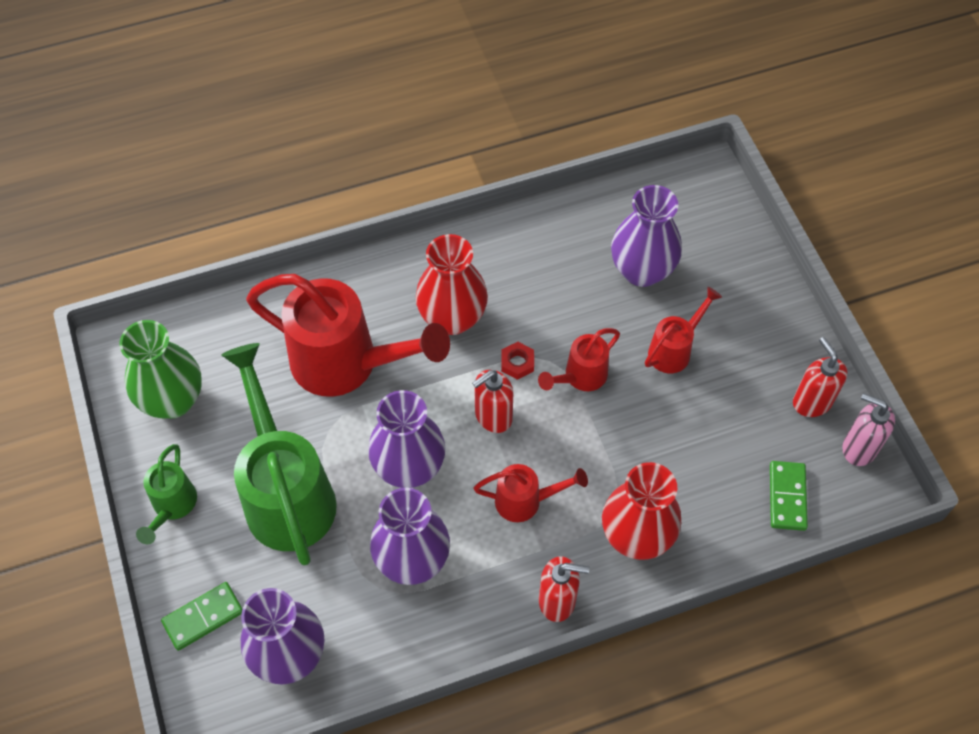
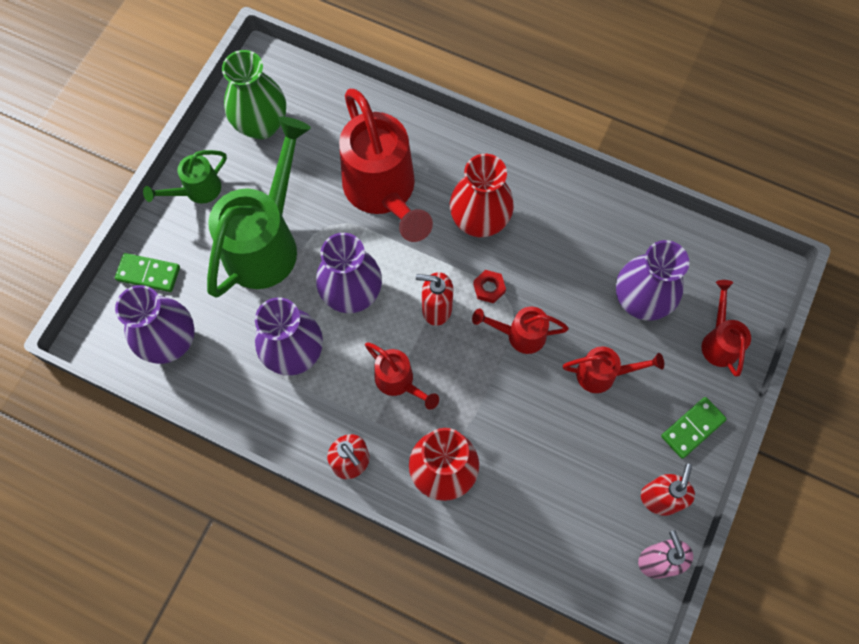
camera: 45 degrees right, 10 degrees up
(728, 250) = (719, 341): none -> red watering can
(787, 497) = (569, 544): green domino -> green domino (692, 428)

